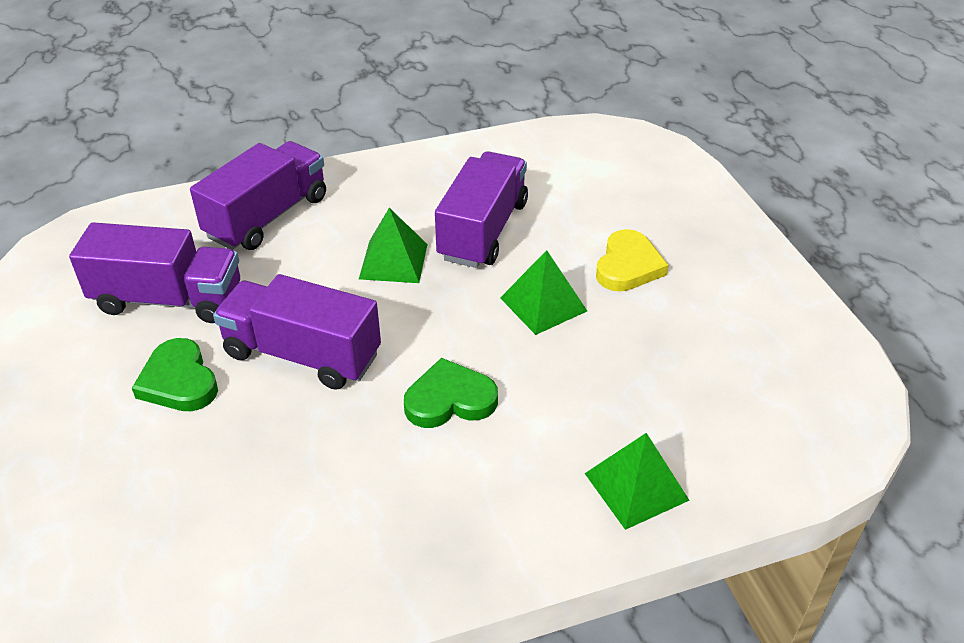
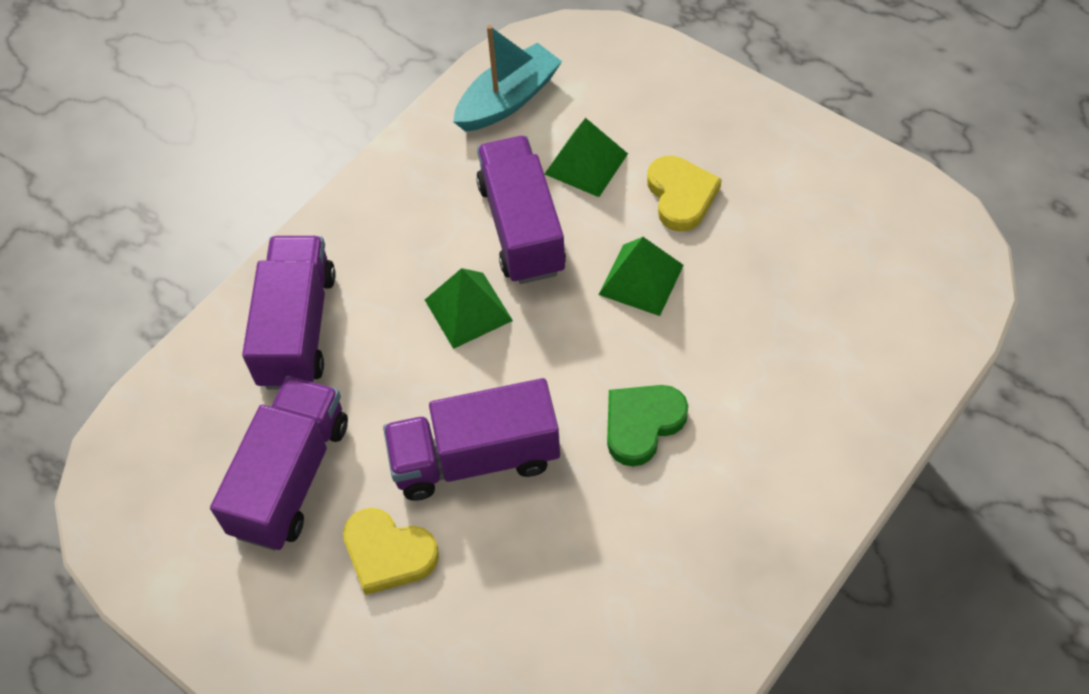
camera: 30 degrees left, 15 degrees up
(168, 299) = (291, 478): purple truck -> purple truck turned 45 degrees counterclockwise
(179, 381) = (388, 553): green heart -> yellow heart
(549, 153) = (508, 100): none -> turquoise boat
(636, 486) = (848, 413): green pyramid -> green pyramid (586, 163)

